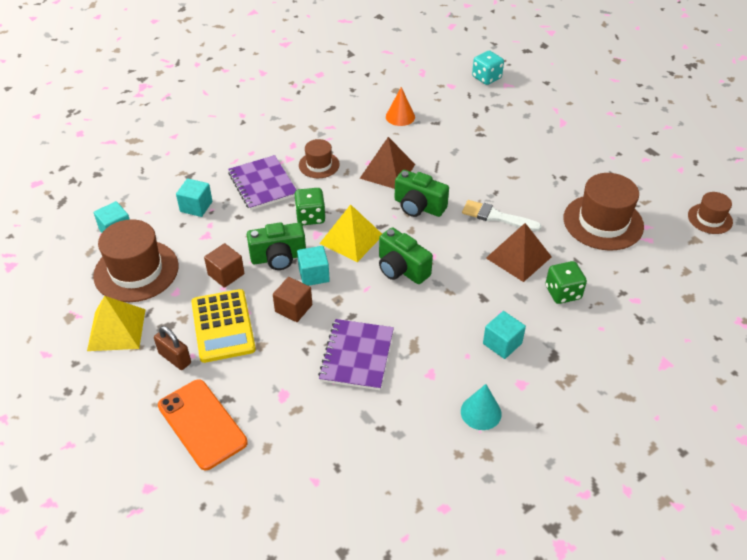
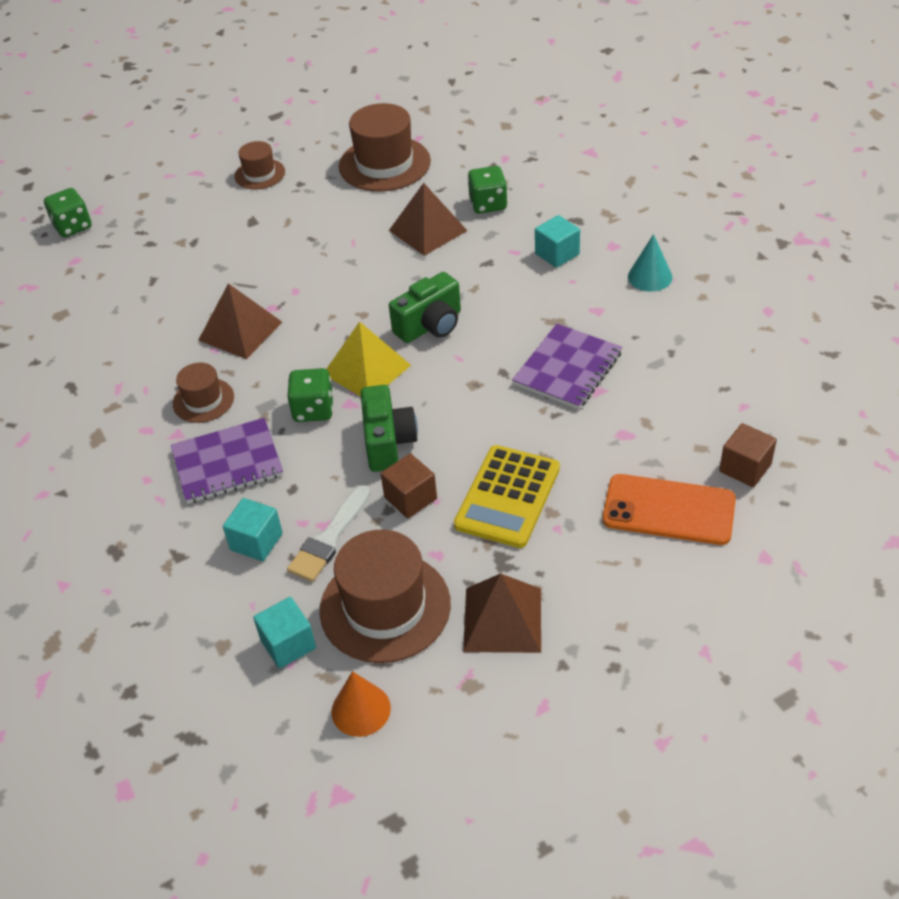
camera: 80 degrees left, 0 degrees up
(116, 329) = (503, 619): yellow pyramid -> brown pyramid
(175, 358) = (560, 546): brown padlock -> none
(202, 424) = (668, 510): orange phone -> orange phone turned 45 degrees clockwise
(223, 326) = (507, 497): yellow calculator -> yellow calculator turned 120 degrees clockwise
(293, 308) = (484, 426): brown cube -> brown cube (745, 468)
(314, 275) = (427, 406): turquoise cube -> none
(357, 356) = (567, 368): purple notebook -> purple notebook turned 75 degrees counterclockwise
(400, 116) = (124, 313): orange cone -> orange cone (361, 709)
(418, 207) = (320, 305): green camera -> none
(486, 78) = (72, 227): turquoise dice -> green dice
(496, 217) = (356, 241): white brush -> white brush (329, 538)
(710, 219) = (396, 95): brown hat -> brown hat (259, 174)

